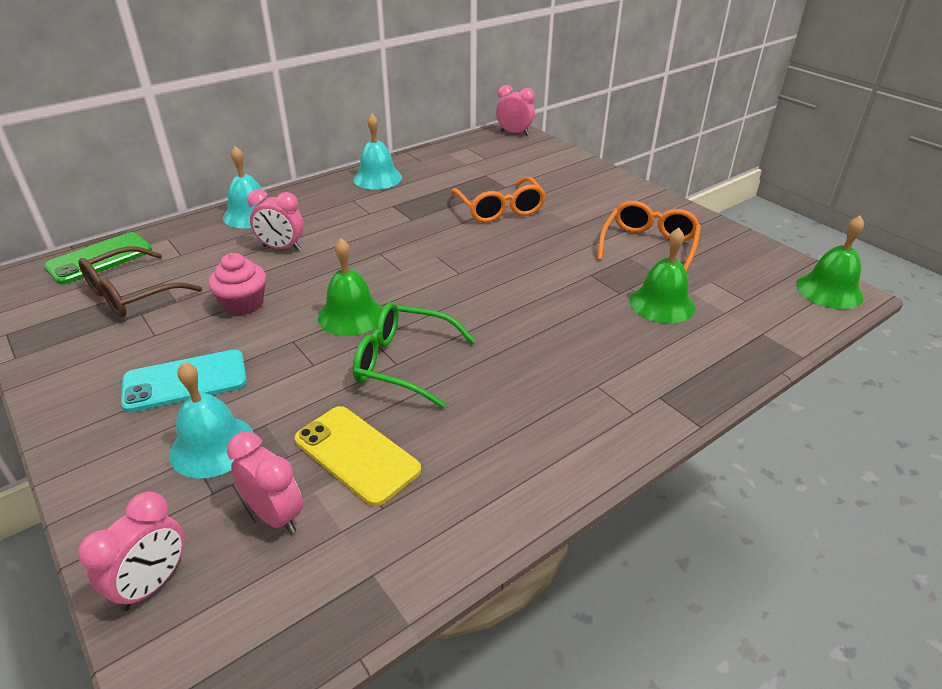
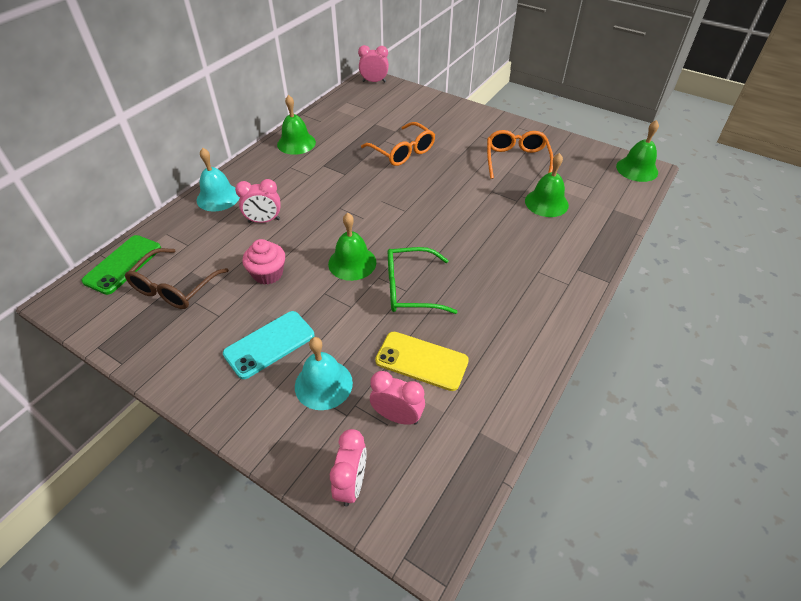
camera: 20 degrees left, 10 degrees up
(377, 178) = (296, 143): turquoise bell -> green bell

